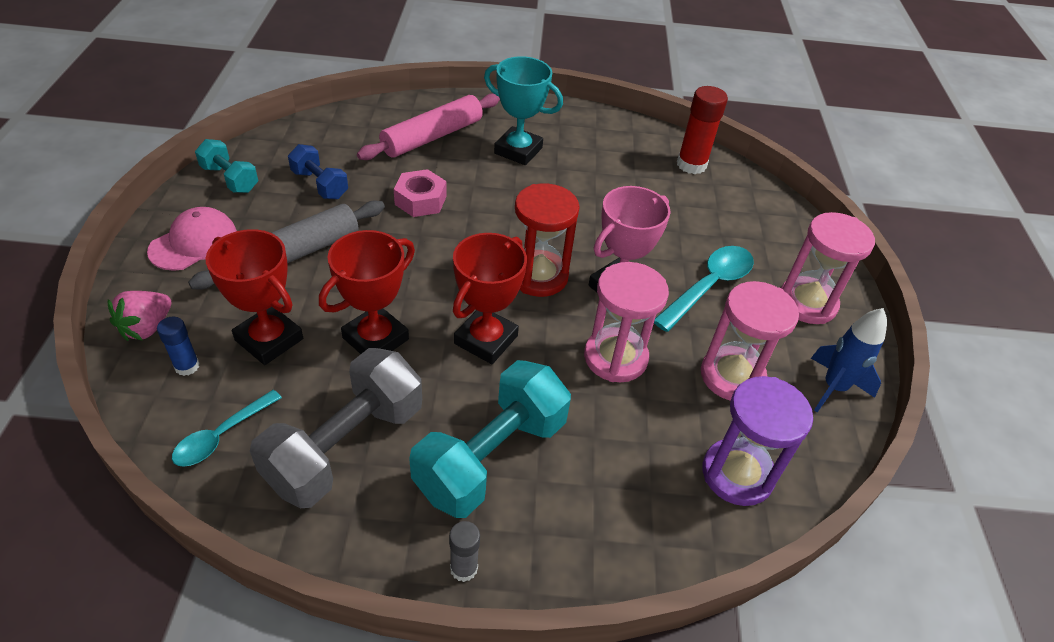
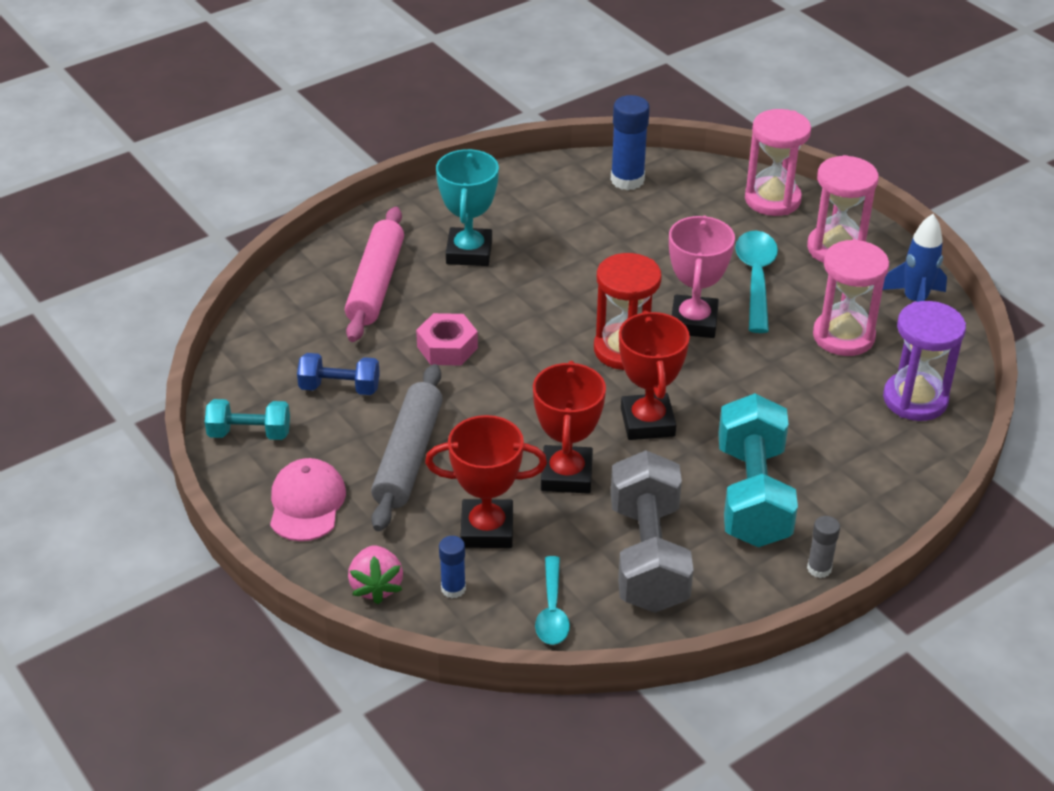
camera: 35 degrees left, 5 degrees down
(518, 150) = (469, 252): turquoise trophy -> turquoise trophy turned 75 degrees counterclockwise
(615, 357) = (753, 374): pink hourglass -> pink hourglass (772, 200)
(691, 165) = (627, 180): red glue stick -> blue glue stick

